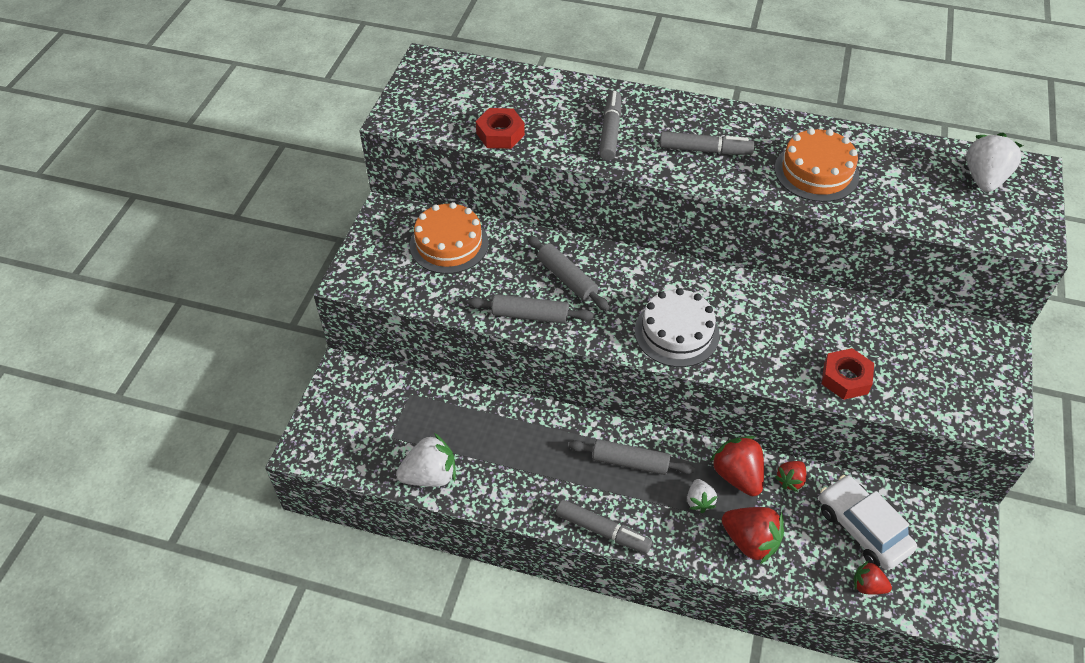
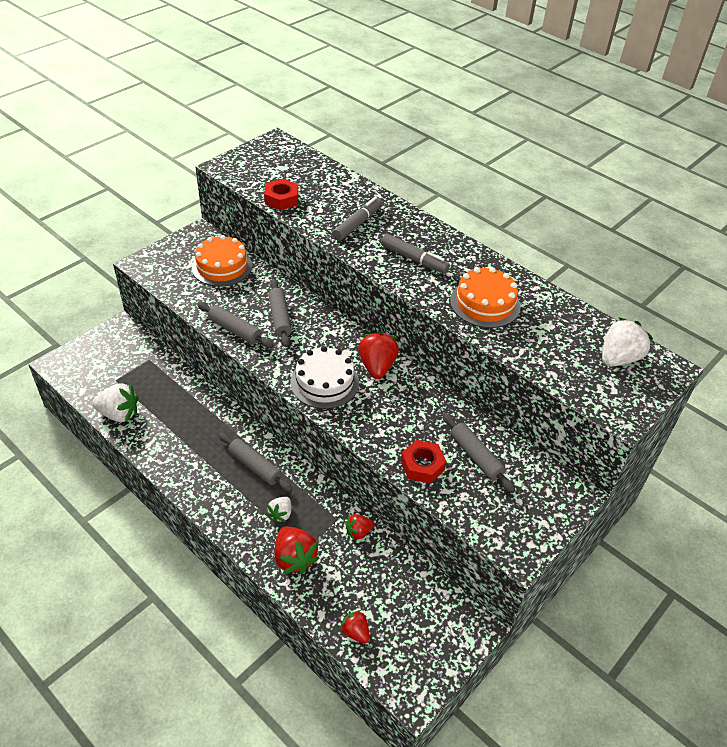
camera: 25 degrees right, 5 degrees down
(603, 531) = (199, 501): grey marker -> none
(737, 476) = (322, 510): red strawberry -> red strawberry (377, 366)
(862, 529) = (385, 591): white car -> none
(886, 344) = (475, 457): none -> grey rolling pin

